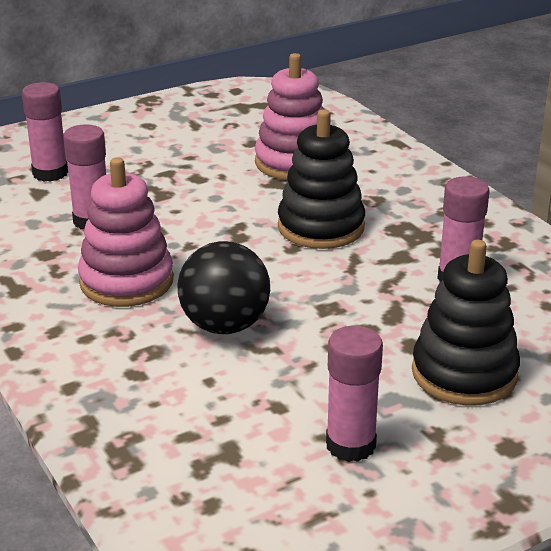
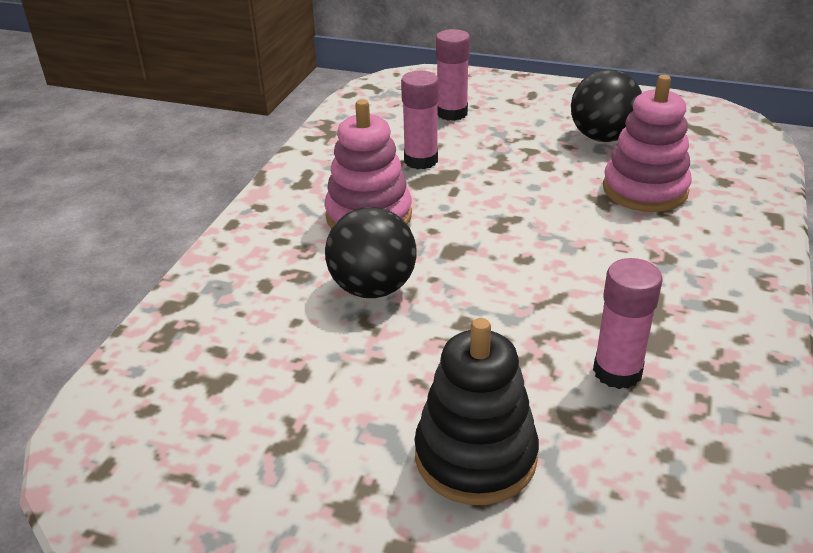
camera: 50 degrees right, 5 degrees up
(205, 139) = (602, 137): none -> black ball
(321, 227) = (575, 255): black stacking toy -> none
(350, 445) = (293, 443): pink glue stick -> none

